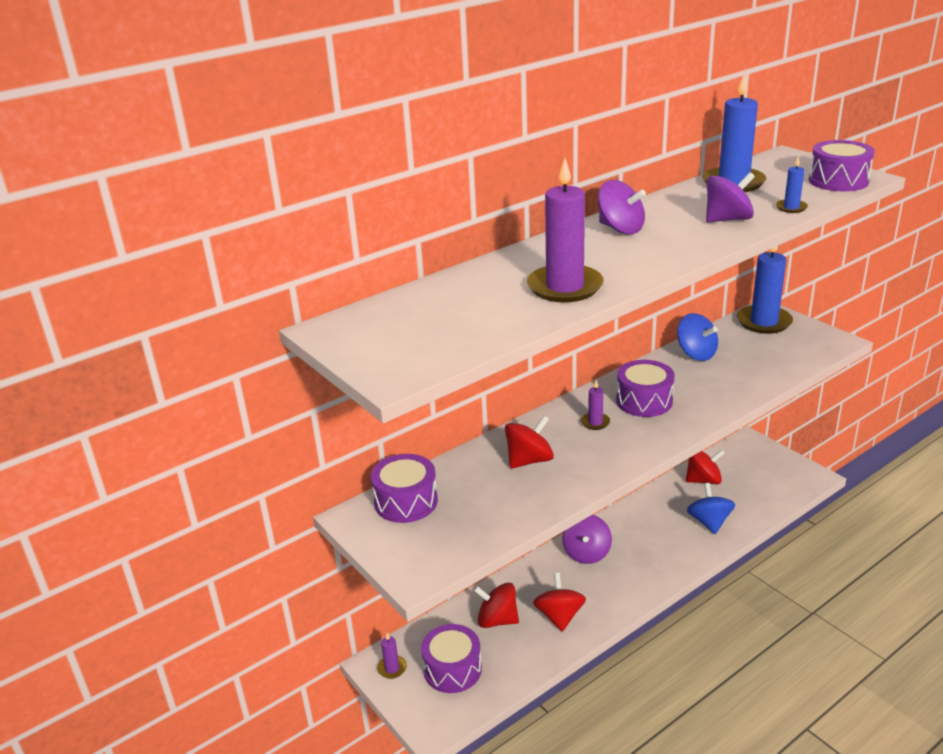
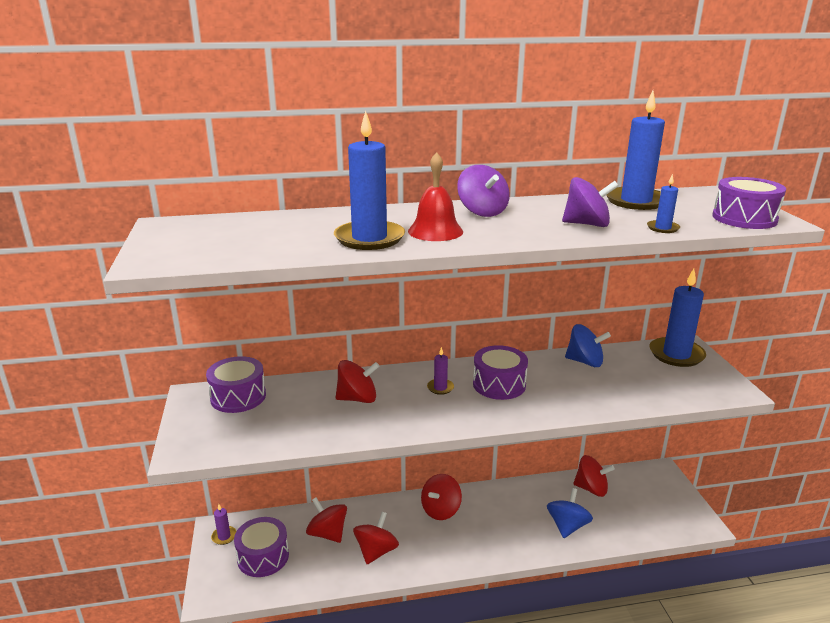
camera: 25 degrees right, 5 degrees down
(565, 287) = (369, 238): purple candle -> blue candle
(586, 553) = (441, 510): purple spinning top -> red spinning top
(611, 262) = (435, 231): none -> red bell
(696, 354) = (585, 362): blue spinning top -> blue spinning top turned 60 degrees counterclockwise

